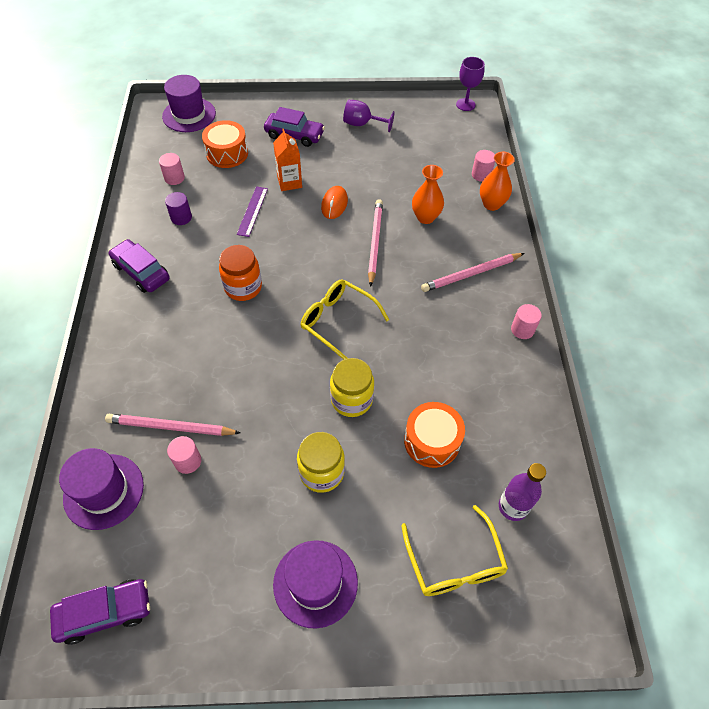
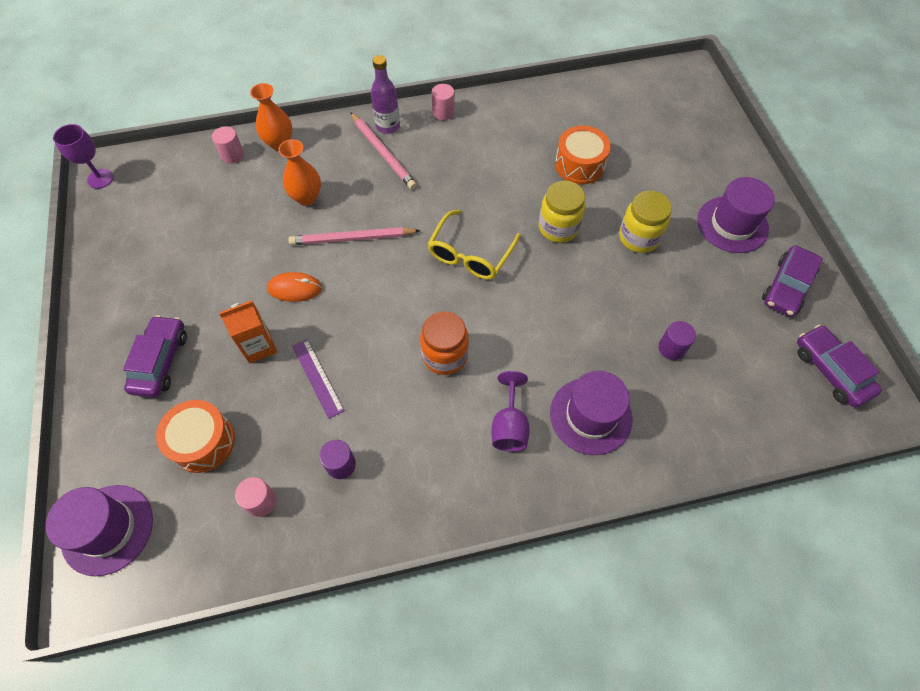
camera: 100 degrees left, 5 degrees up
(103, 491) = (732, 415): purple hat -> purple hat (590, 416)
(141, 272) = (445, 483): purple car -> purple car (787, 287)
(170, 427) = (643, 375): pink pencil -> none
(188, 461) = (671, 348): pink cylinder -> purple cylinder
(252, 211) = (317, 377): purple ruler -> purple ruler turned 60 degrees clockwise
(362, 124) = (138, 283): purple goblet -> purple goblet (509, 426)
(454, 562) = (676, 142): yellow glasses -> none
(512, 507) = (617, 111): purple bottle -> purple bottle (388, 126)

